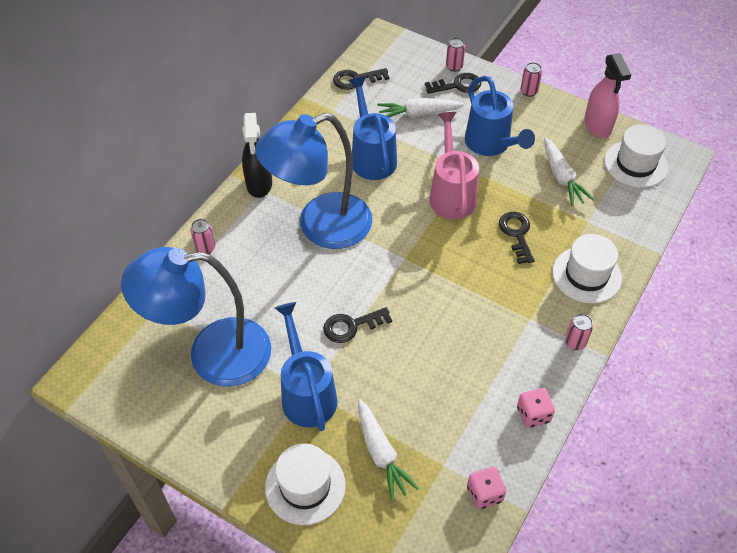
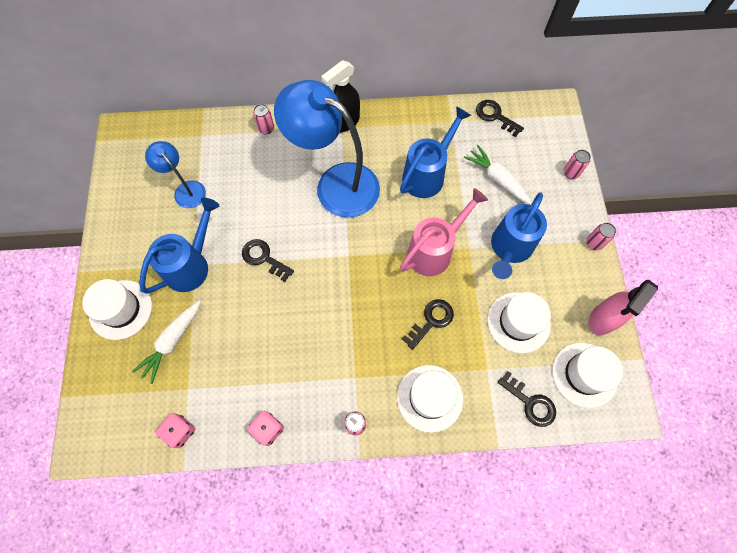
camera: 55 degrees right, 15 degrees up
(212, 354) = (186, 190): blue lamp -> blue lamp, size x0.50
(457, 85) = (552, 187): black key -> black key (530, 403)
(561, 177) = (518, 322): white carrot -> white hat

